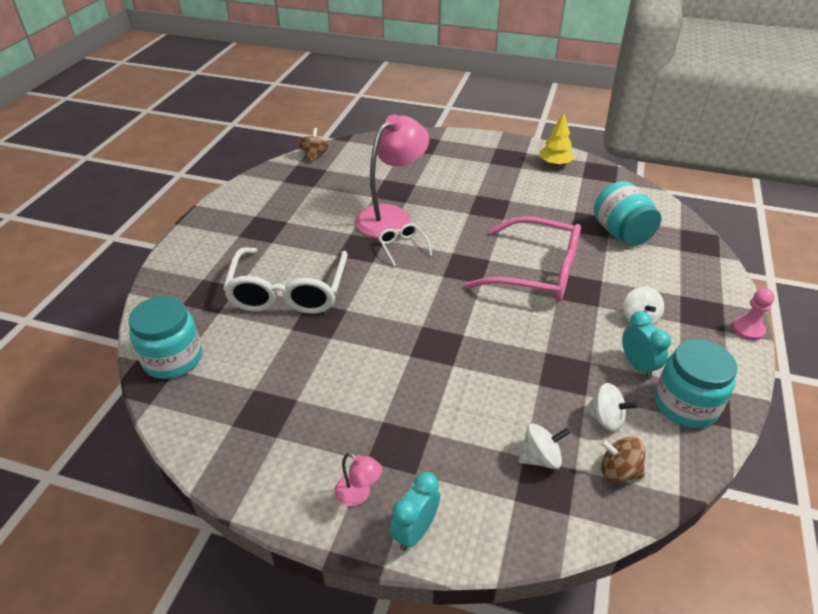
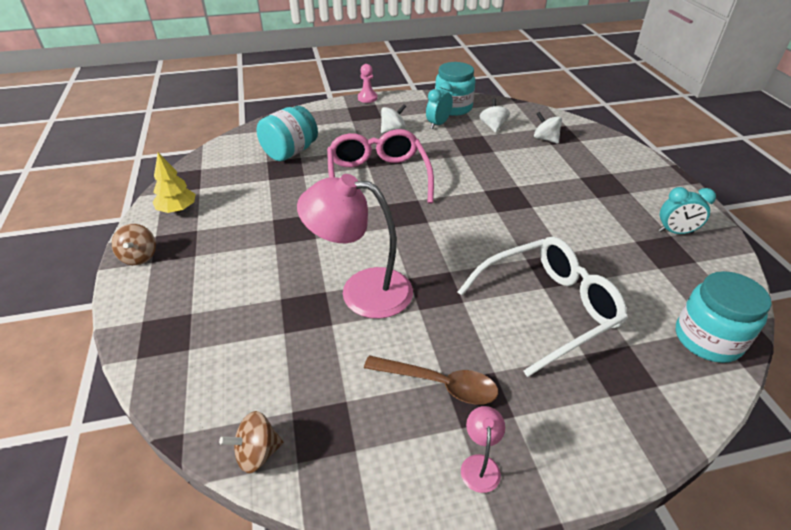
camera: 120 degrees left, 0 degrees up
(287, 219) = (439, 384): none -> brown spoon
(358, 495) = (652, 186): pink lamp -> pink lamp (480, 464)
(402, 247) = (409, 260): white glasses -> none
(415, 531) = (640, 162): turquoise clock -> turquoise clock (675, 232)
(618, 471) = (523, 118): brown spinning top -> brown spinning top (139, 257)

